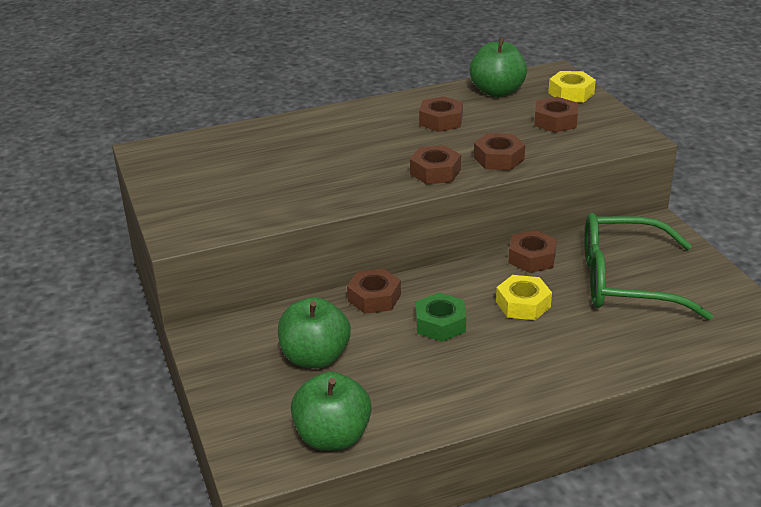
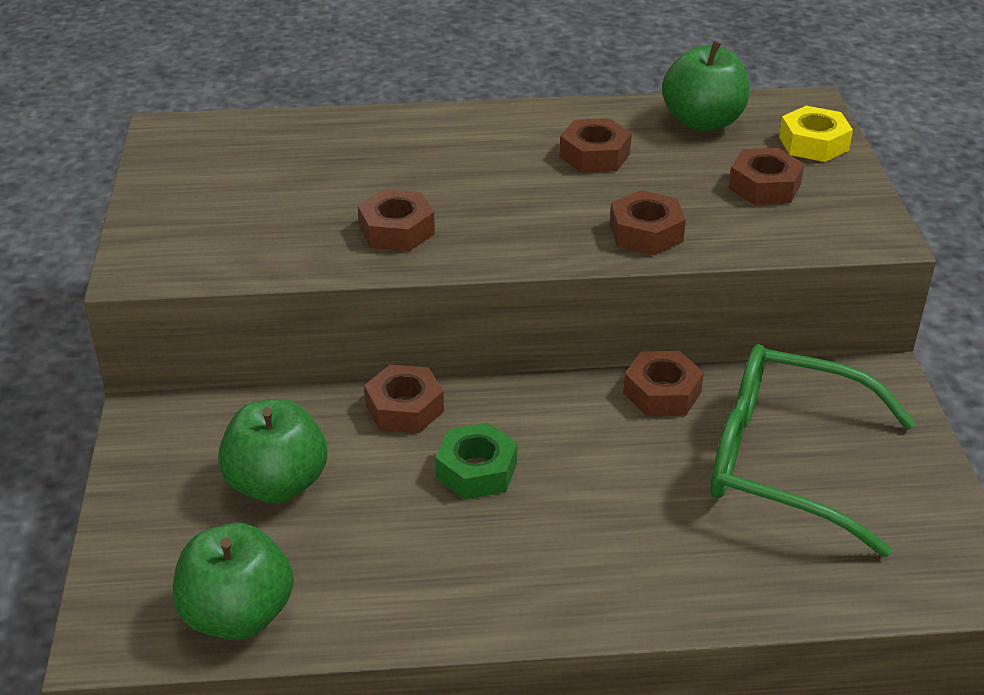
camera: 15 degrees right, 5 degrees up
(435, 172) = (541, 237): brown nut -> brown nut (396, 230)
(523, 304) = (611, 465): yellow nut -> none

